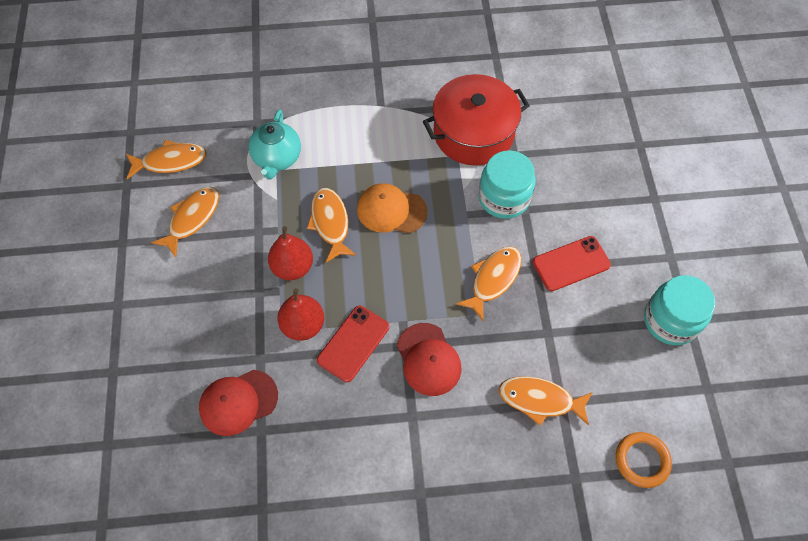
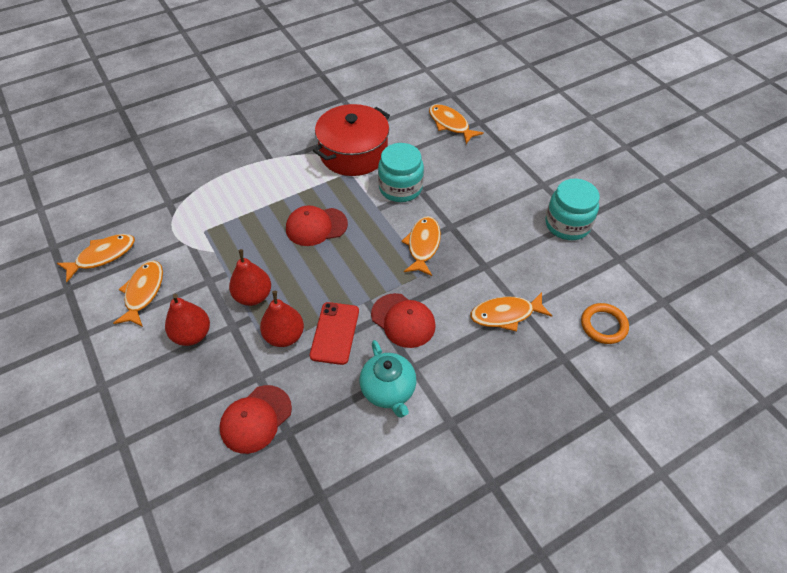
camera: 25 degrees left, 10 degrees down
(218, 285) = (192, 335): none -> red pear
(277, 158) = (200, 222): turquoise teapot -> turquoise teapot (388, 391)
(330, 223) = (270, 253): orange fish -> orange fish (450, 124)
(391, 210) = (316, 226): orange cap -> red cap
(571, 263) = (475, 213): red phone -> none

